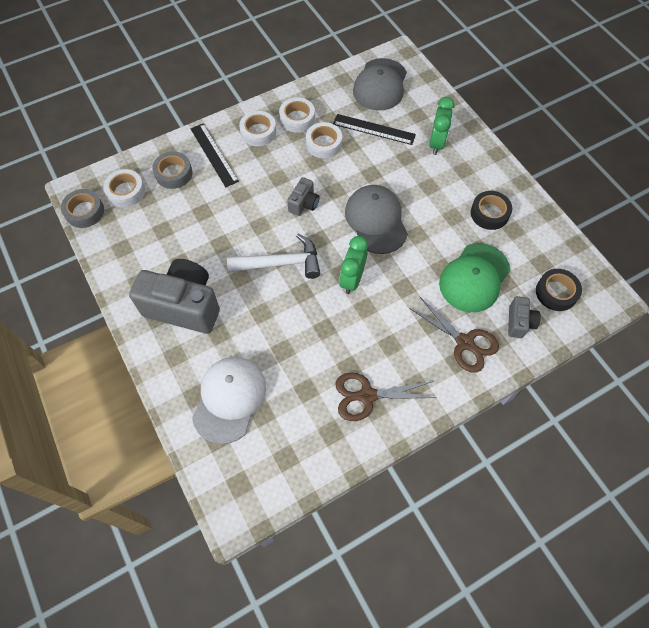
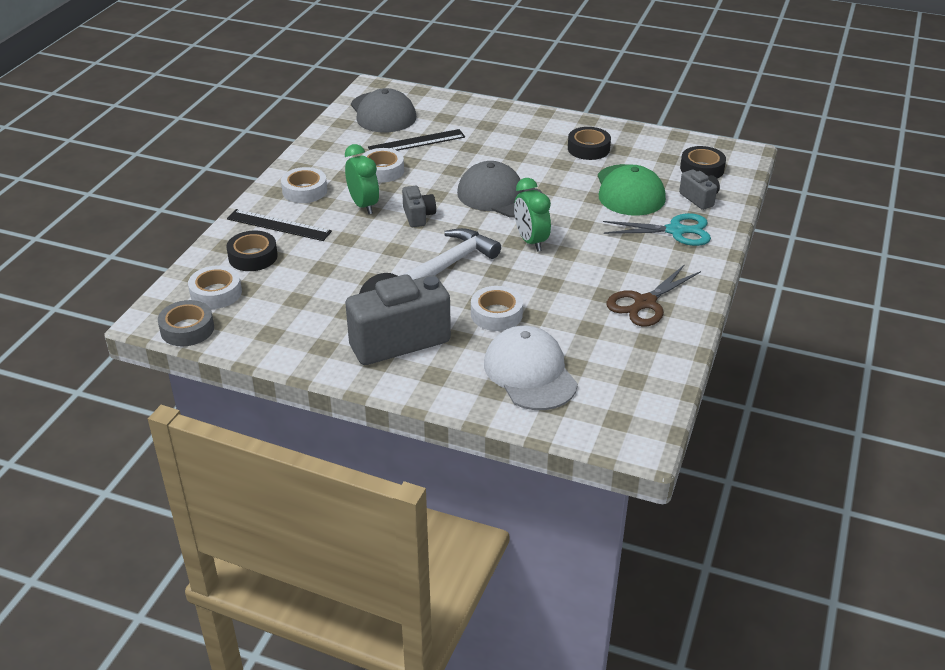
camera: 40 degrees left, 25 degrees down
(173, 173) = (253, 257): grey tape -> black tape
(297, 119) = (332, 166): white tape -> white tape (496, 314)
(437, 143) = (486, 127): green clock -> green clock (363, 205)
(464, 342) = (675, 231): brown scissors -> turquoise scissors

